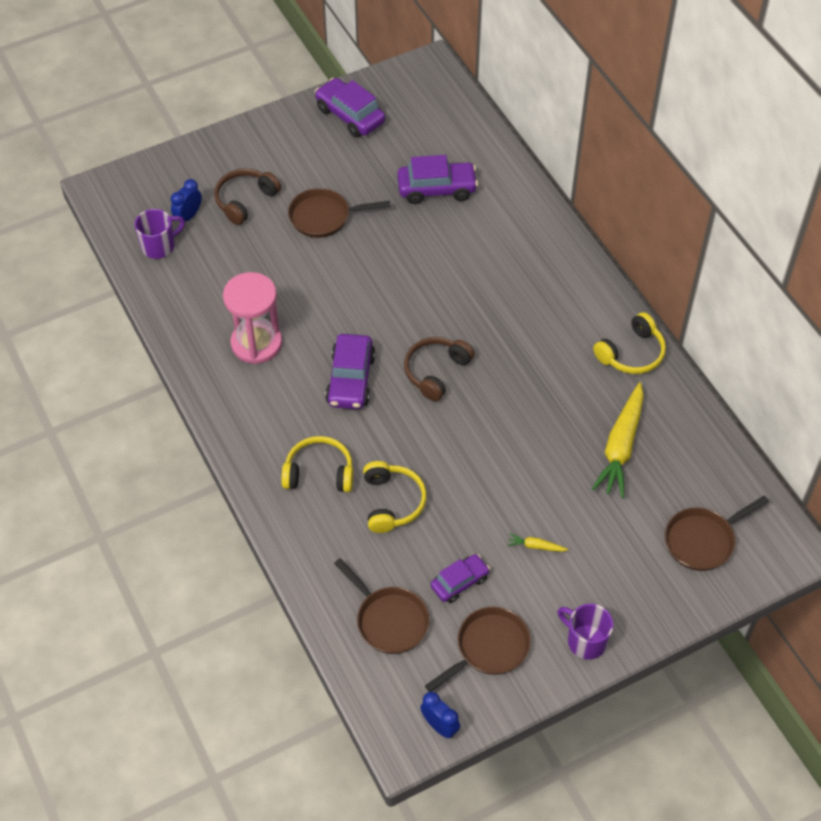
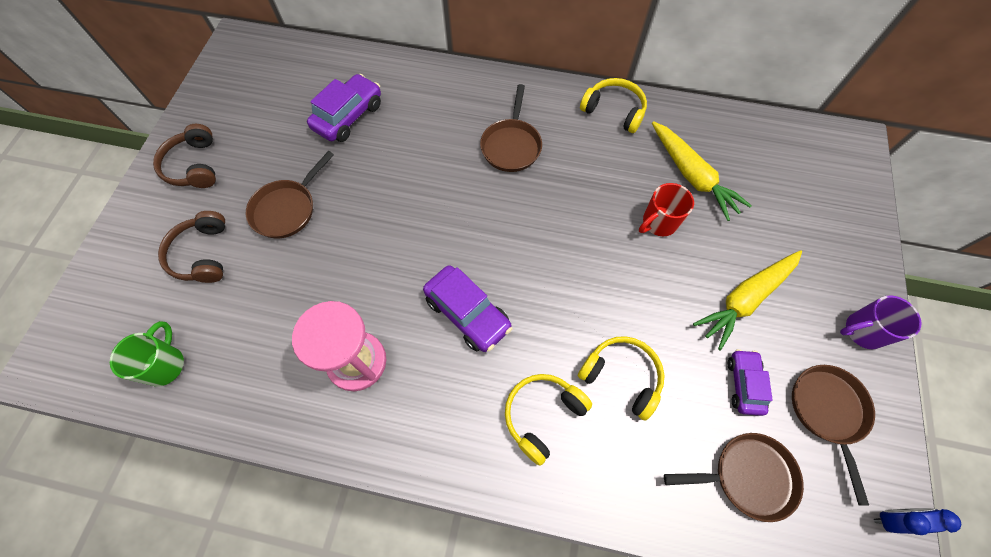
camera: 50 degrees left, 10 degrees up
(159, 246) = (165, 364): purple mug -> green mug
(188, 216) = (164, 313): blue clock -> none
(350, 115) = (215, 119): purple car -> none
(436, 372) = (518, 244): brown headphones -> brown headphones (194, 166)
(535, 546) = (745, 299): yellow carrot -> yellow carrot, size x2.35
(549, 450) = (658, 222): none -> red mug
(631, 353) = (614, 111): yellow headphones -> yellow headphones turned 60 degrees counterclockwise
(703, 540) = (814, 187): brown pan -> brown pan (511, 145)

